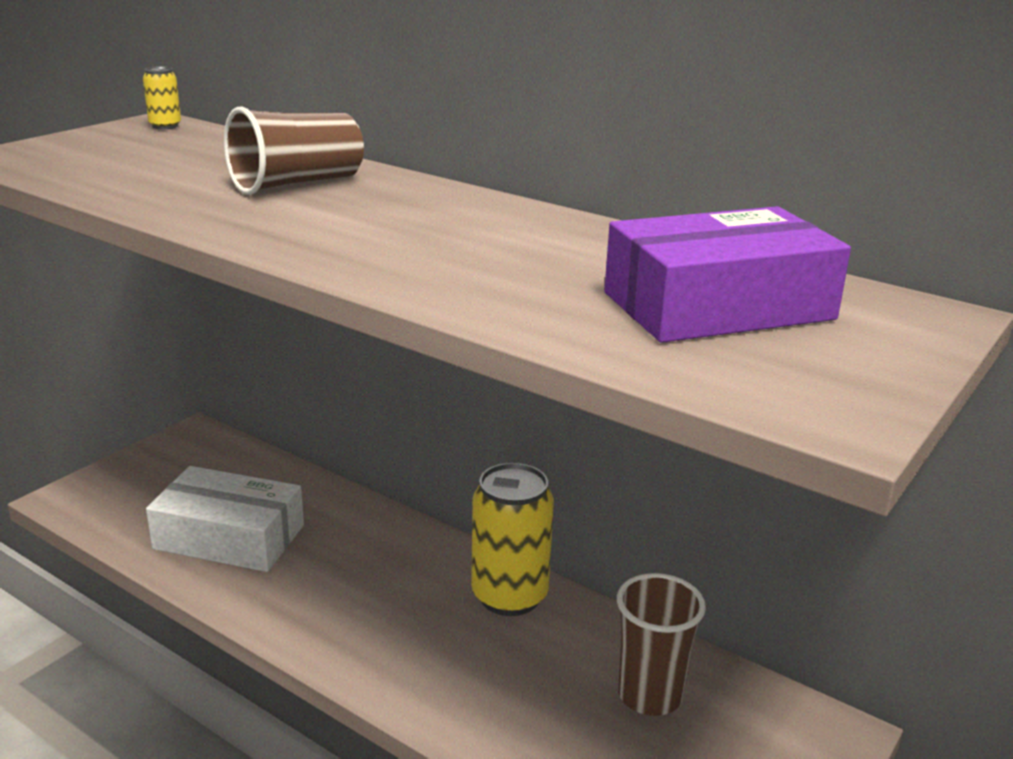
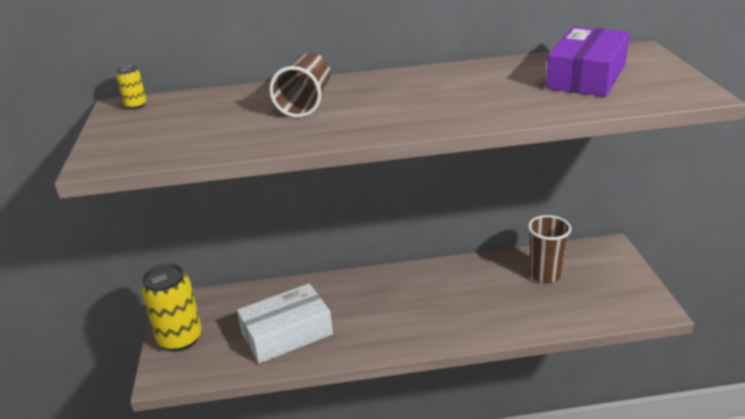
camera: 40 degrees left, 5 degrees up
(509, 596) = (445, 275): yellow can -> yellow can (180, 339)

